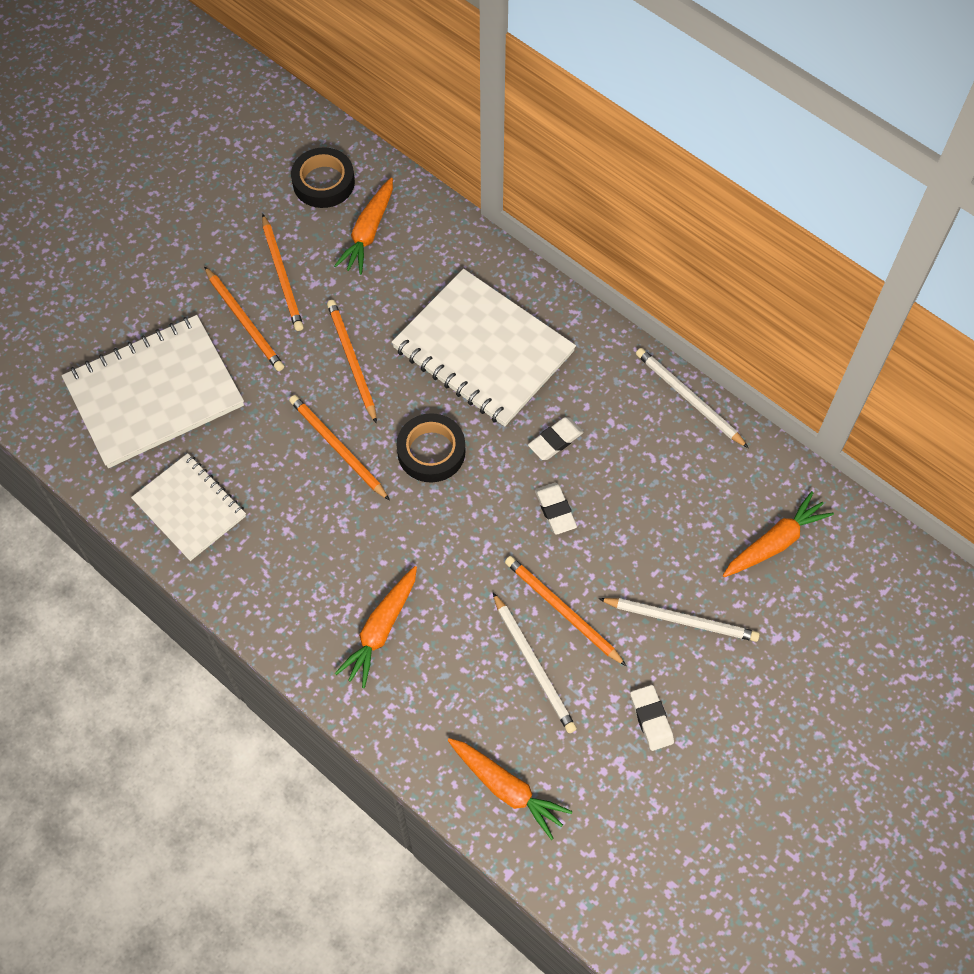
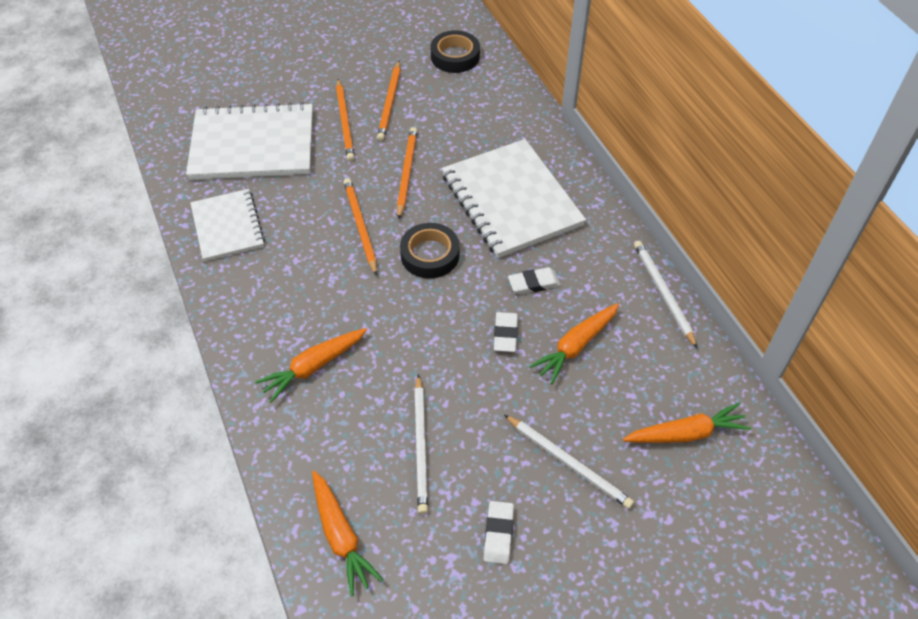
camera: 25 degrees right, 10 degrees down
(368, 233) = (468, 97): orange carrot -> orange carrot (575, 346)
(562, 610) = (469, 412): orange pencil -> none

